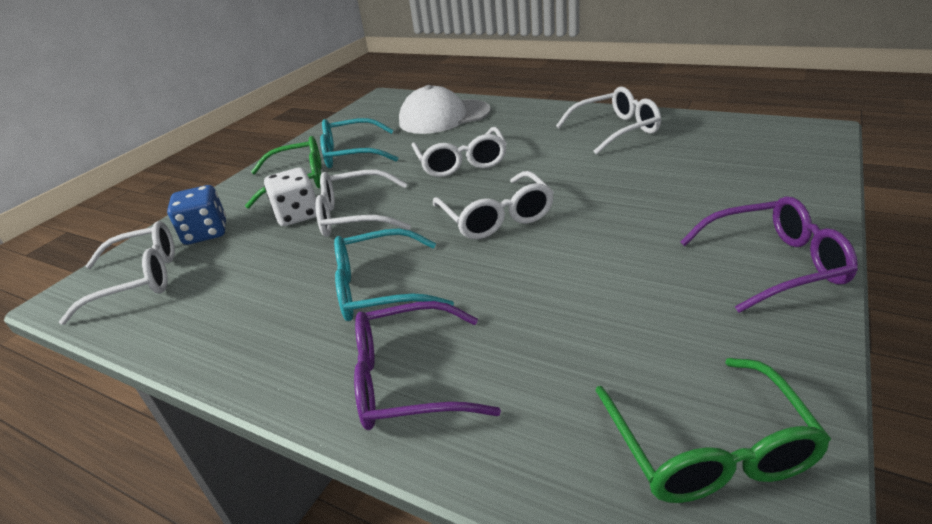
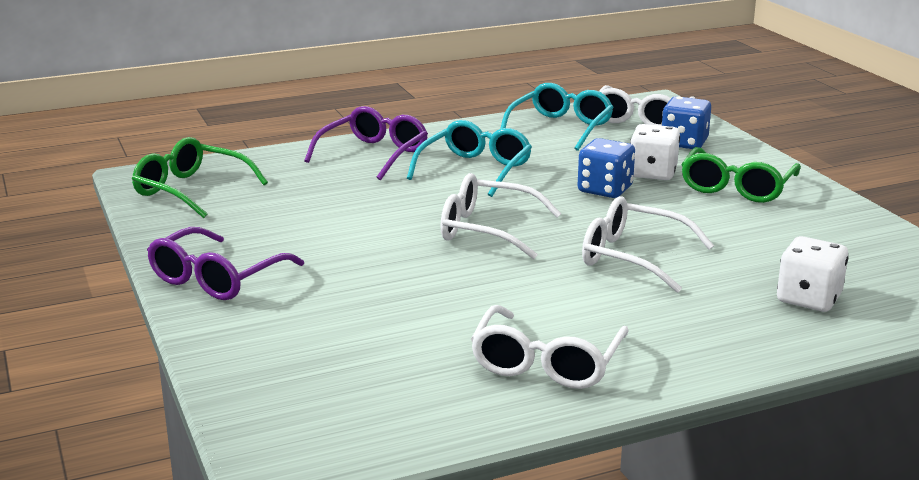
camera: 125 degrees right, 10 degrees down
(352, 154) = (768, 223): turquoise glasses -> turquoise glasses (560, 128)
(356, 215) = (605, 189): white glasses -> blue dice
(444, 117) = (808, 299): white cap -> white dice

